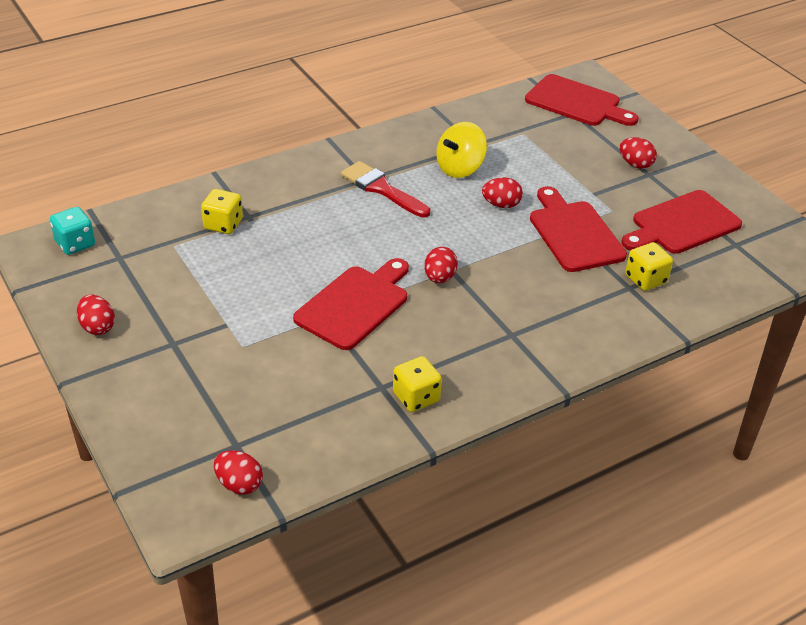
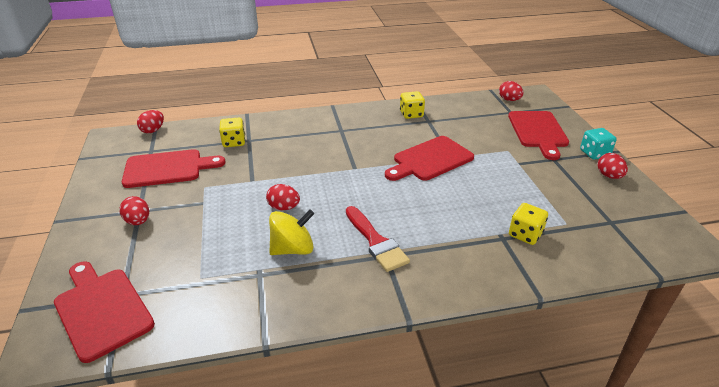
camera: 160 degrees left, 5 degrees down
(75, 244) = (656, 241): turquoise dice -> turquoise dice (594, 153)
(439, 278) = (366, 165): red egg -> red egg (153, 130)
(574, 233) = (249, 176): red cutting board -> red cutting board (538, 131)

